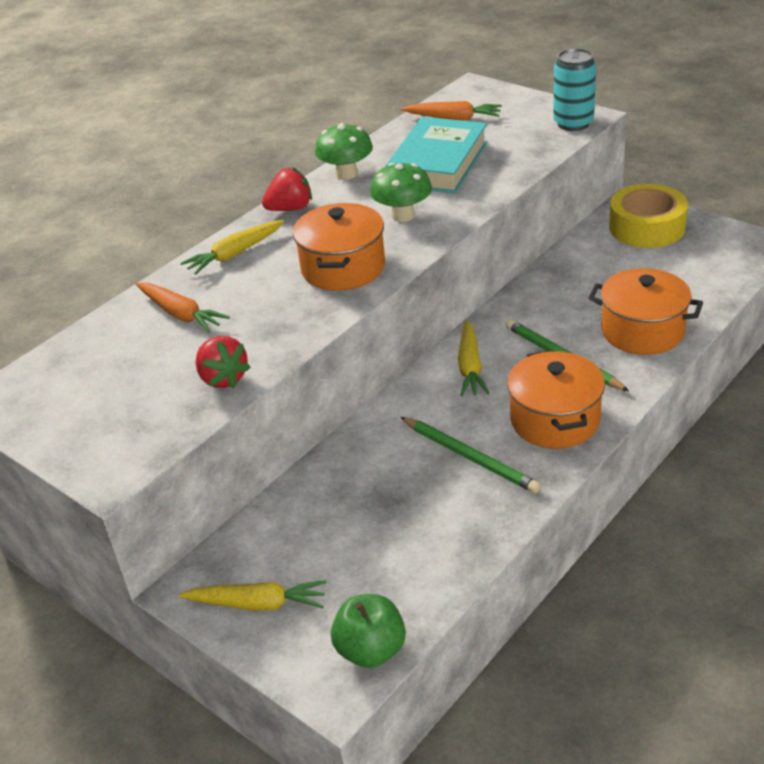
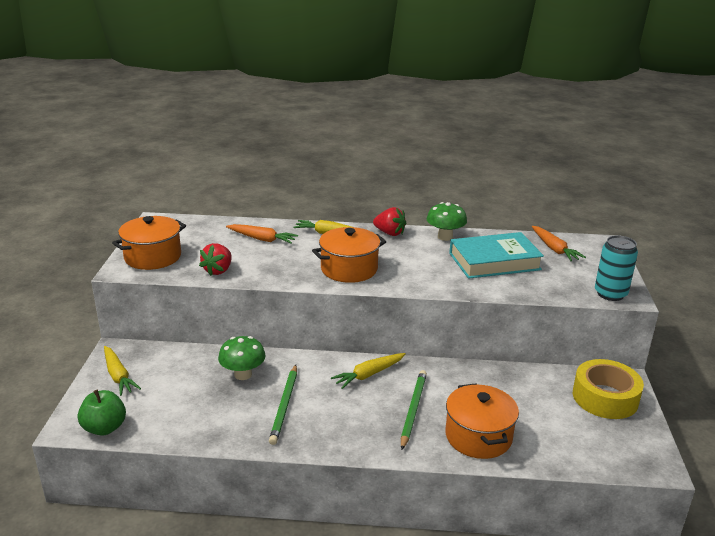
camera: 50 degrees right, 10 degrees down
(180, 314) = (262, 239): orange carrot -> orange carrot turned 75 degrees counterclockwise
(403, 215) = (423, 269): green mushroom -> green mushroom (243, 374)
(555, 420) = (347, 428): orange pot -> orange pot (153, 257)

